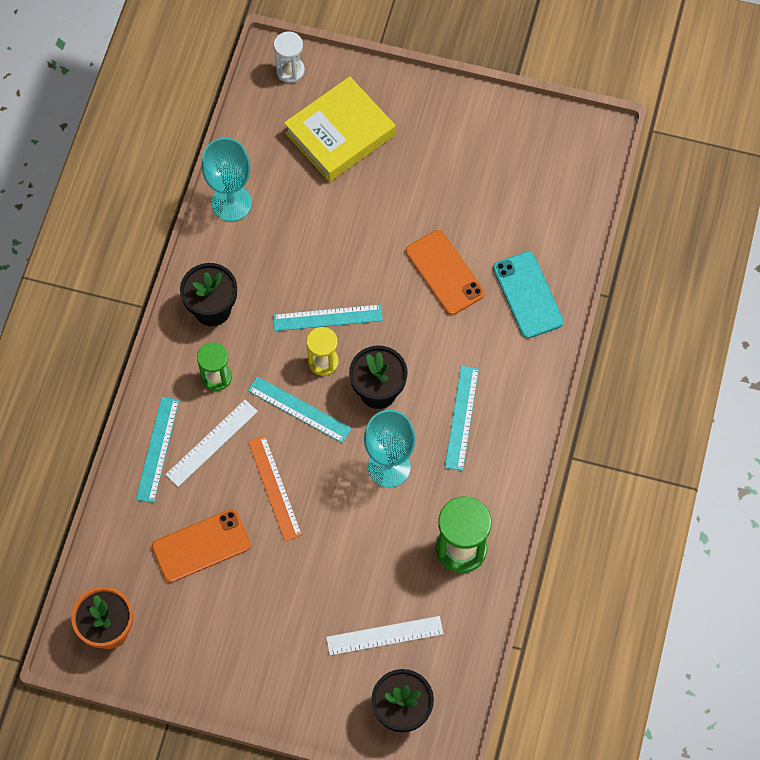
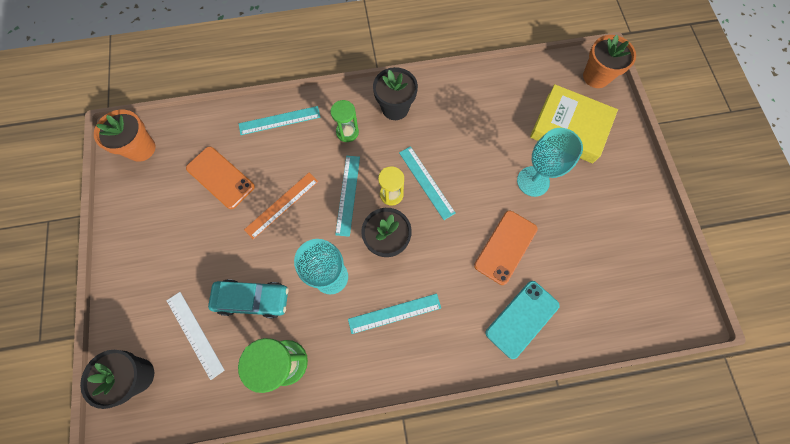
camera: 65 degrees right, 5 degrees up
(211, 443) = (298, 150): white ruler -> none
(231, 203) = (477, 85): turquoise goblet -> turquoise goblet (533, 181)
(290, 70) = (596, 76): white hourglass -> orange flower pot
(374, 560) = (252, 299): none -> turquoise car

